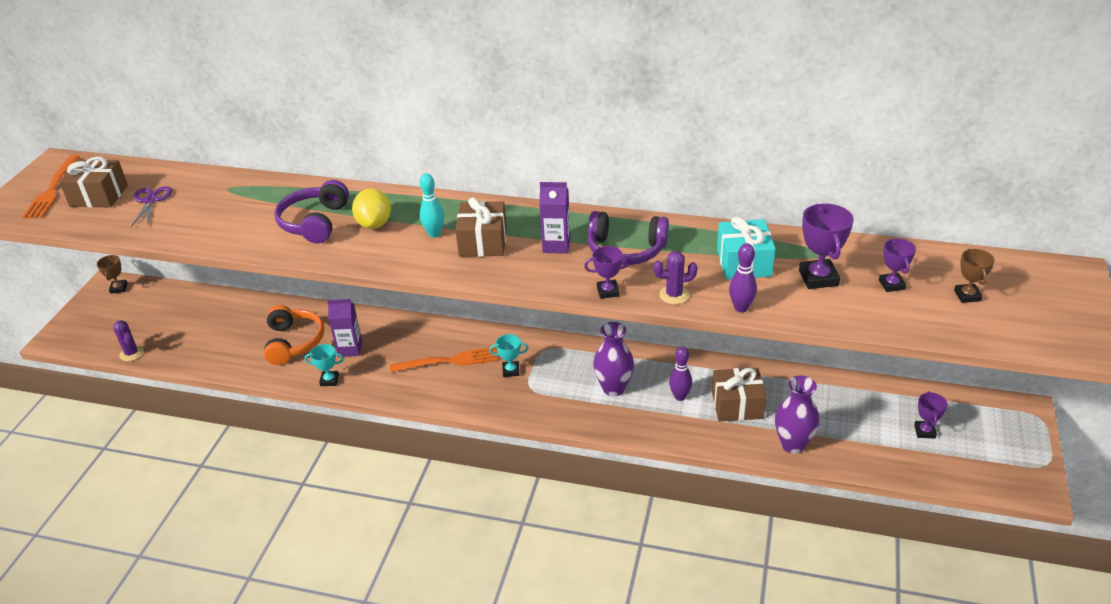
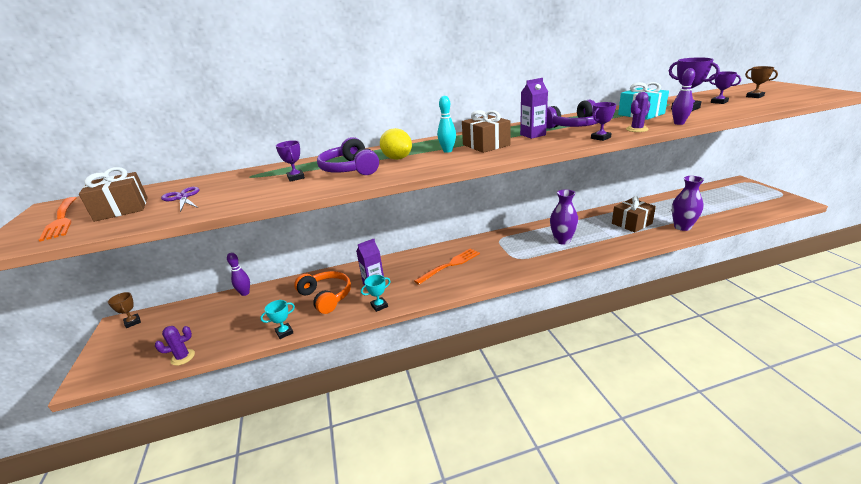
camera: 30 degrees left, 10 degrees down
(131, 353) = (183, 357): purple cactus -> purple cactus turned 45 degrees counterclockwise
(511, 371) = (494, 255): turquoise trophy -> turquoise trophy (284, 332)
(680, 397) = (600, 231): purple bowling pin -> purple bowling pin (245, 293)
(924, 431) = (722, 201): purple trophy -> purple trophy (296, 177)

